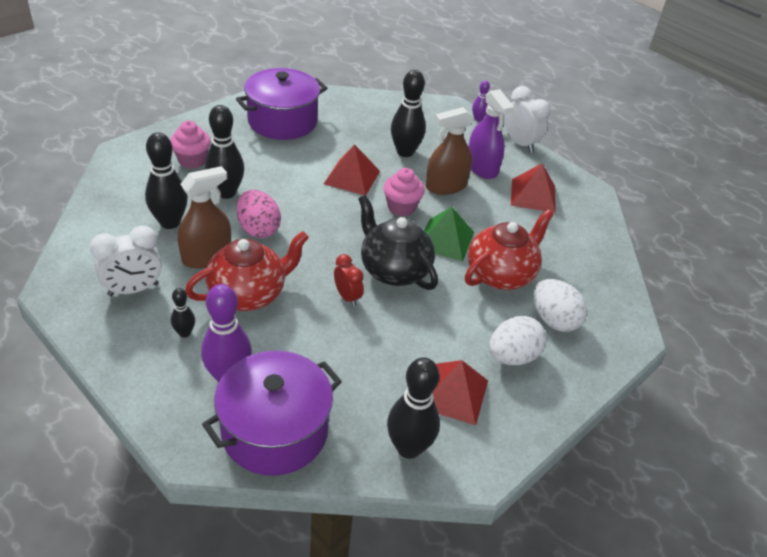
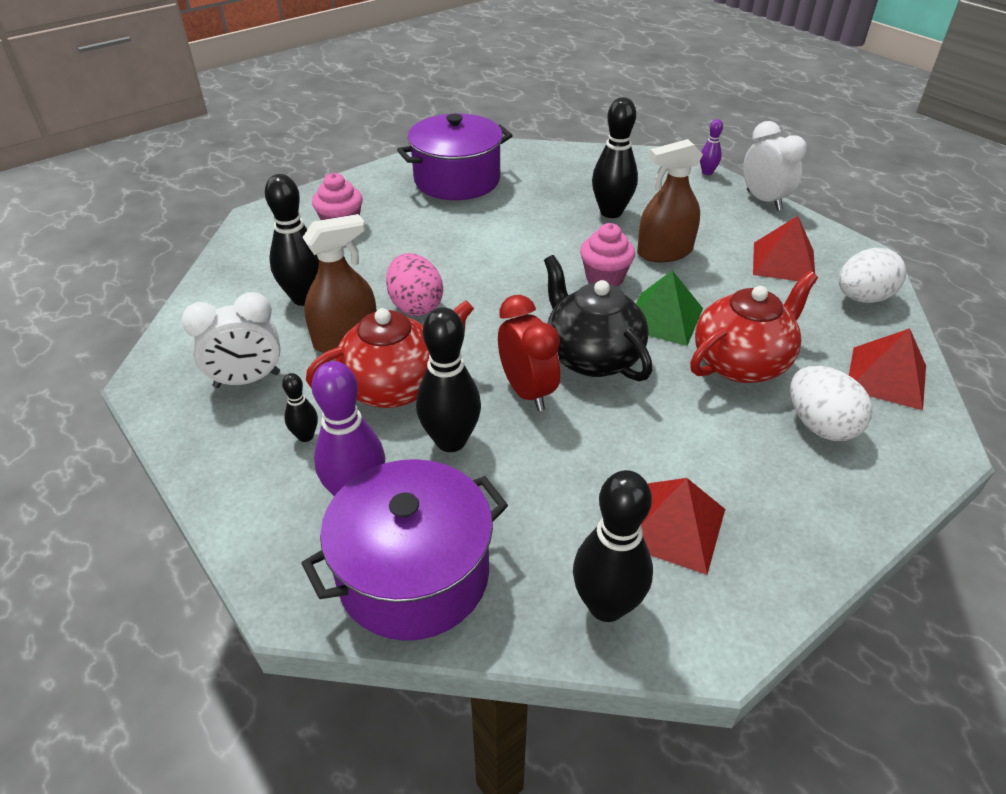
camera: 10 degrees right, 0 degrees up
(226, 193) = (379, 262): black bowling pin -> black bowling pin (451, 441)
(347, 297) = (527, 391): red clock -> red clock, size x1.57
(352, 177) = (541, 242): red pyramid -> red pyramid (886, 377)
(482, 167) = (713, 229): purple spray bottle -> none
(512, 356) = (760, 475): white egg -> white egg (862, 298)

